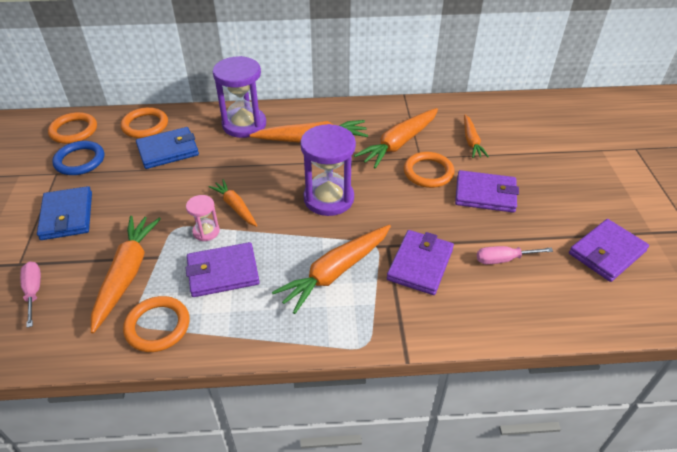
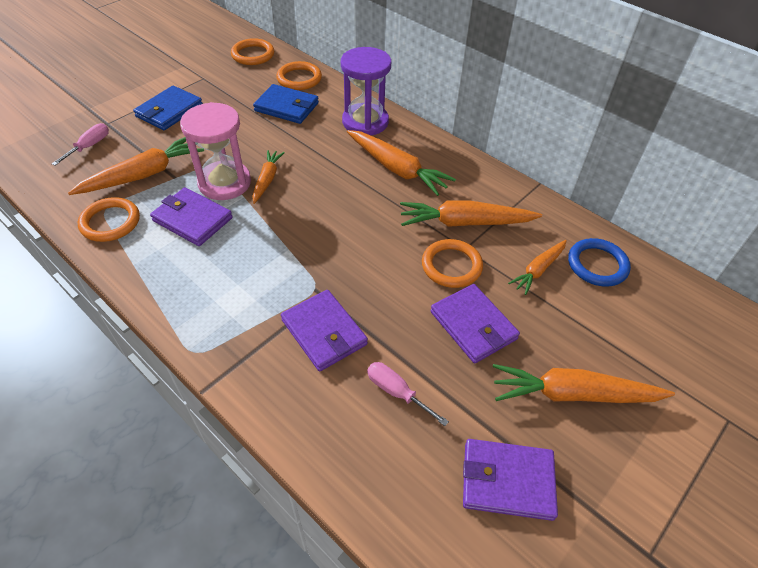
camera: 45 degrees right, 5 degrees up
(80, 161) = (227, 78): blue ring -> blue ring (597, 265)
(206, 231) = (224, 183): pink hourglass -> pink hourglass, size x2.01
(328, 198) = (338, 224): purple hourglass -> none
(335, 272) = (257, 282): orange carrot -> orange carrot (573, 394)
(420, 264) = (324, 332): purple wallet -> purple wallet turned 75 degrees clockwise

